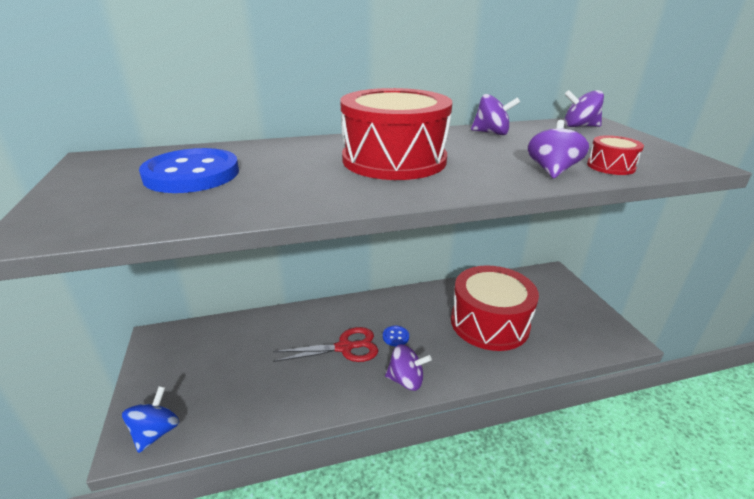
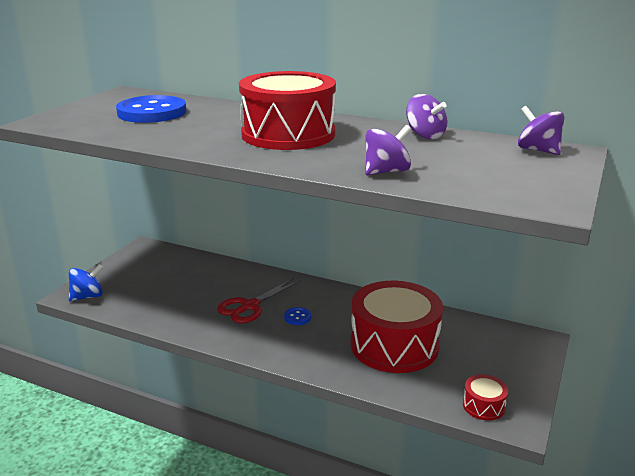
camera: 40 degrees right, 5 degrees down
(344, 347) = (250, 306): red scissors -> red scissors turned 105 degrees clockwise
(406, 380) = (263, 346): purple spinning top -> none
(610, 166) = (450, 183): red drum -> red drum (483, 406)

